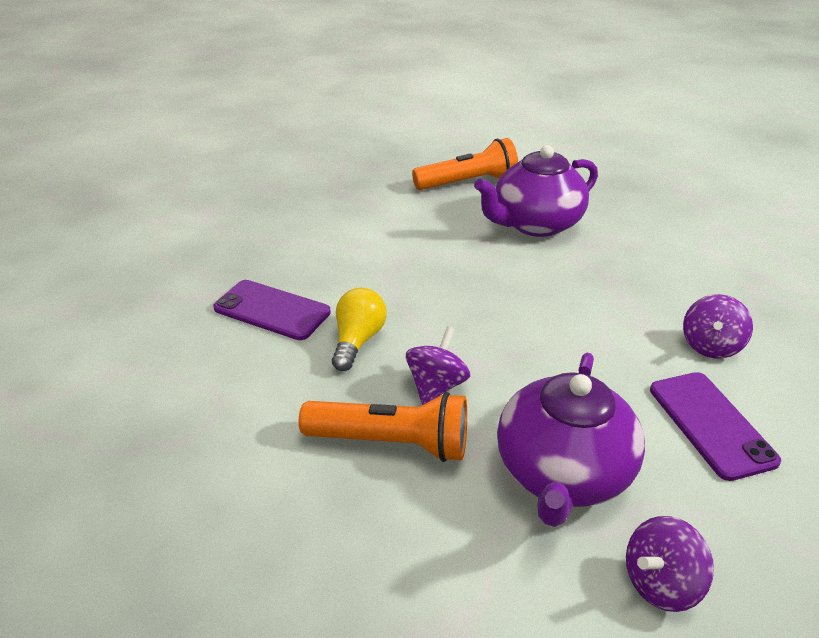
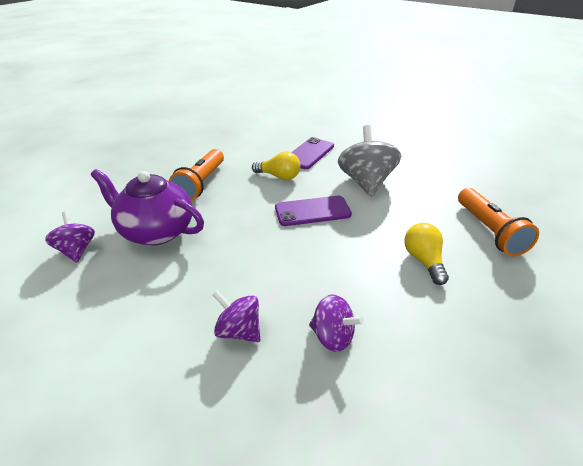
camera: 95 degrees right, 0 degrees up
(371, 254) = (366, 182): none -> grey spinning top
(436, 386) = (235, 198): purple spinning top -> purple spinning top (332, 337)
(535, 224) = (424, 261): purple teapot -> yellow light bulb
(711, 424) = (160, 303): purple phone -> purple phone (312, 211)

